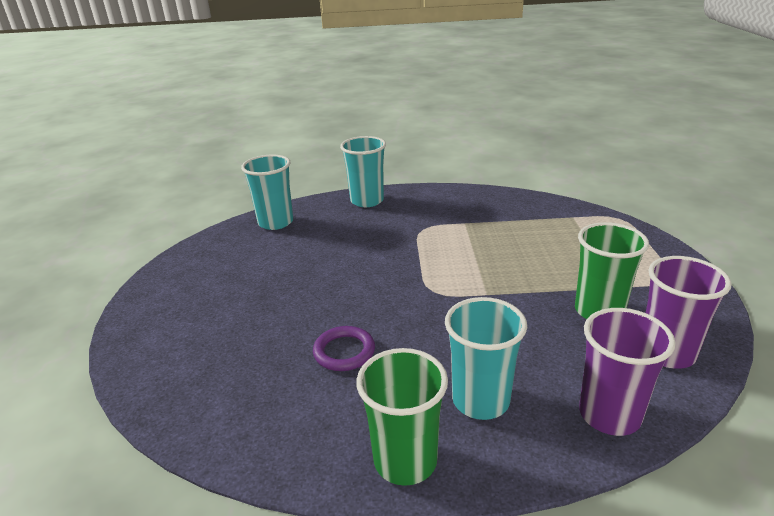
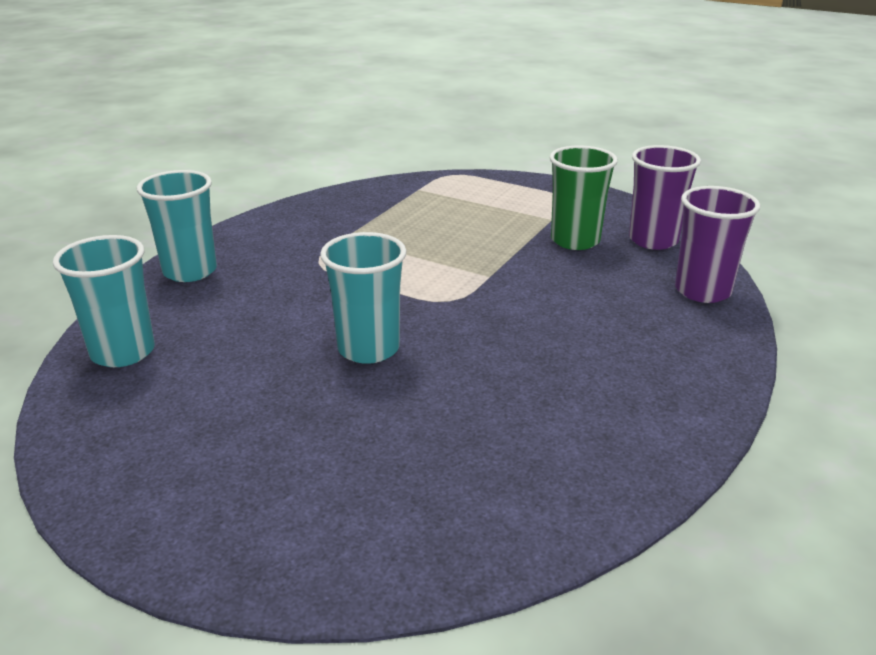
camera: 60 degrees left, 0 degrees up
(344, 352) = (494, 387): purple ring -> none
(405, 460) = (688, 404): green cup -> none
(480, 400) = (640, 338): turquoise cup -> turquoise cup (368, 349)

